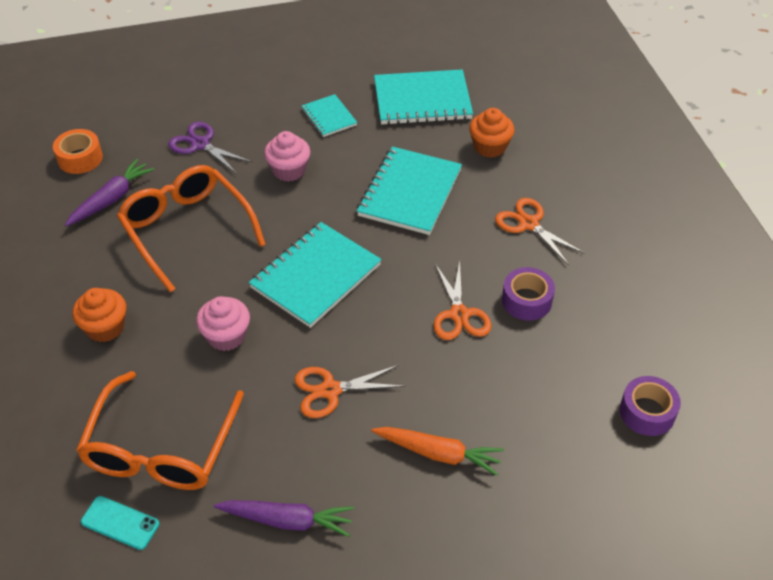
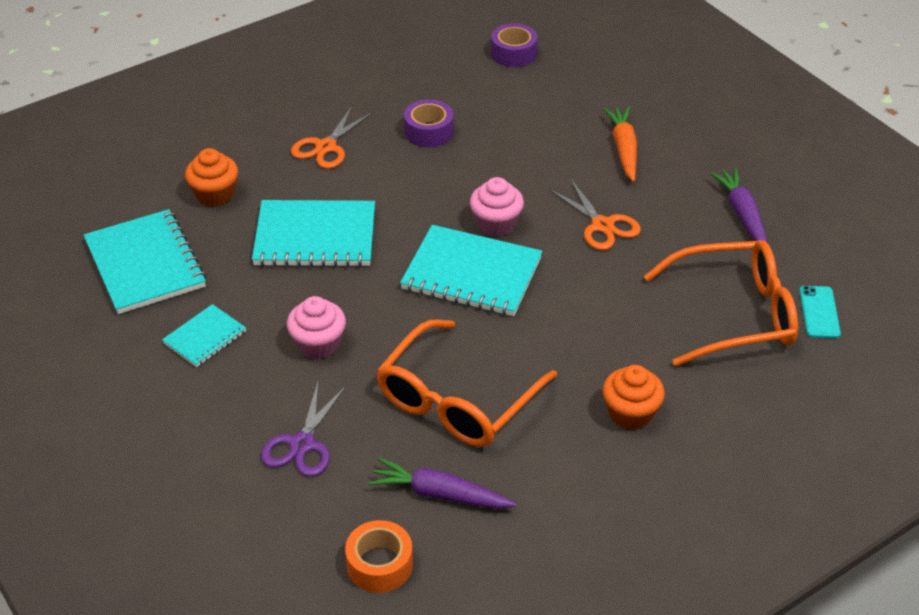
camera: 110 degrees left, 5 degrees down
(226, 336) = (585, 314): pink cupcake -> pink cupcake (496, 223)
(459, 315) = (468, 168): orange scissors -> none

